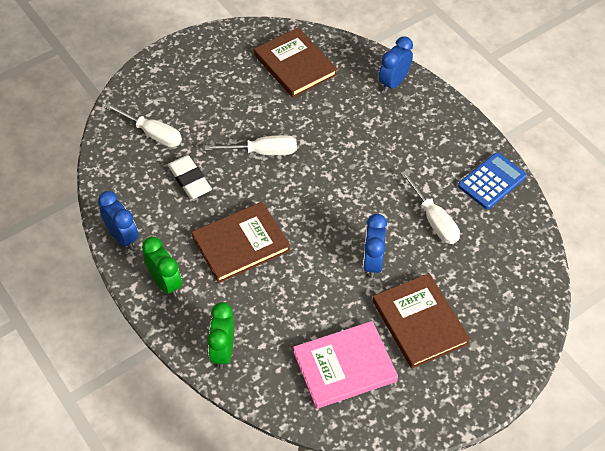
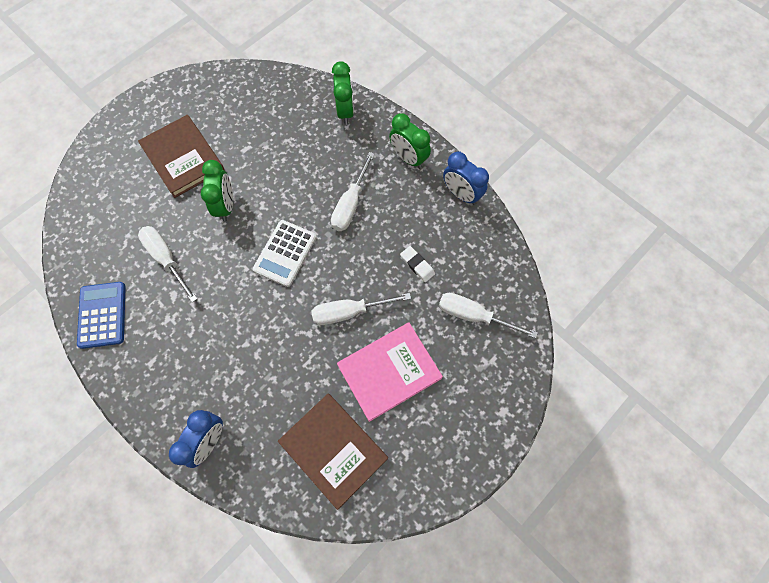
camera: 170 degrees right, 15 degrees up
(189, 180) = (417, 265): white eraser -> white eraser, size x0.64
(241, 244) = (350, 204): brown book -> white screwdriver
(315, 208) = (285, 253): none -> white calculator
(344, 366) = (245, 114): pink book -> pink book (389, 372)
(372, 262) = (226, 206): blue clock -> green clock
(492, 181) = (102, 315): blue calculator -> blue calculator turned 135 degrees clockwise

